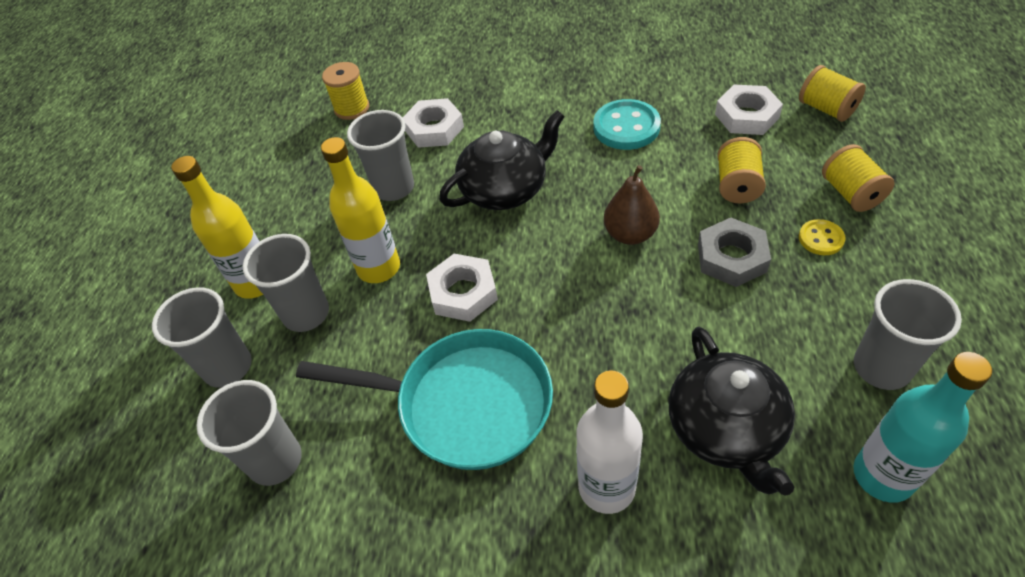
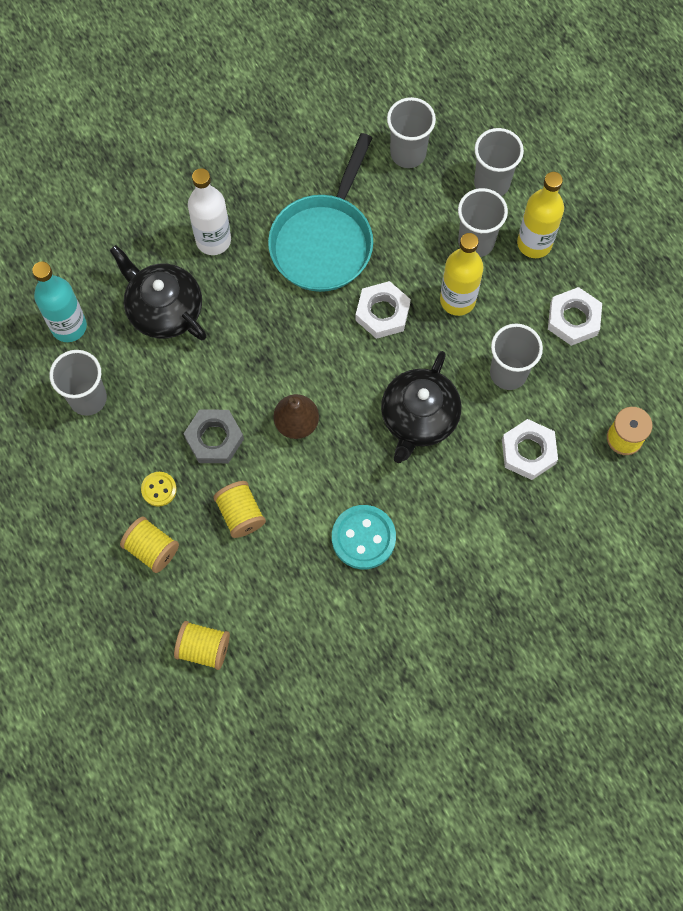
camera: 140 degrees right, 20 degrees up
(465, 404) = (324, 241): turquoise pan -> turquoise pan turned 45 degrees counterclockwise
(746, 116) = (268, 604): white nut -> white nut (573, 319)

